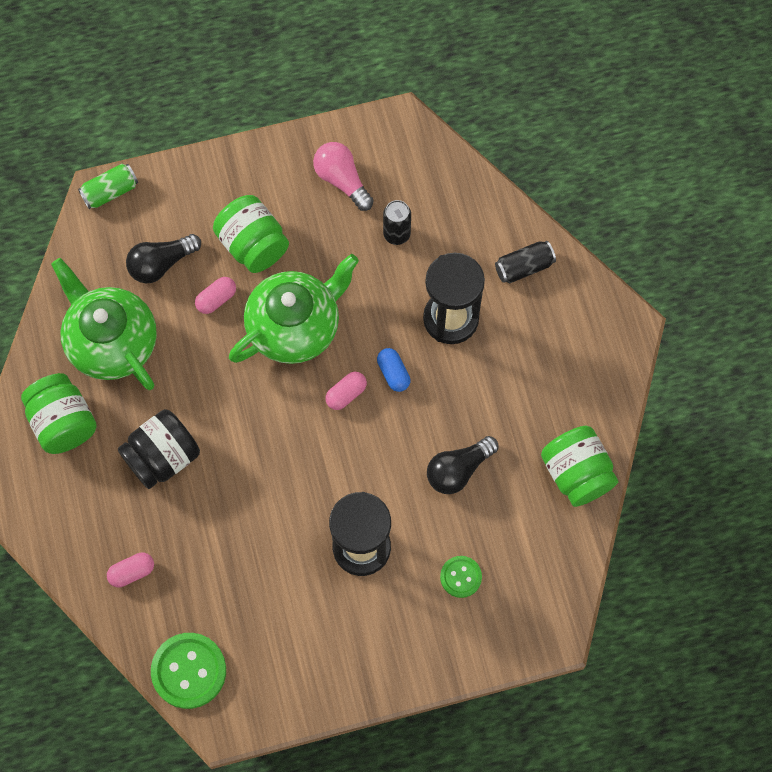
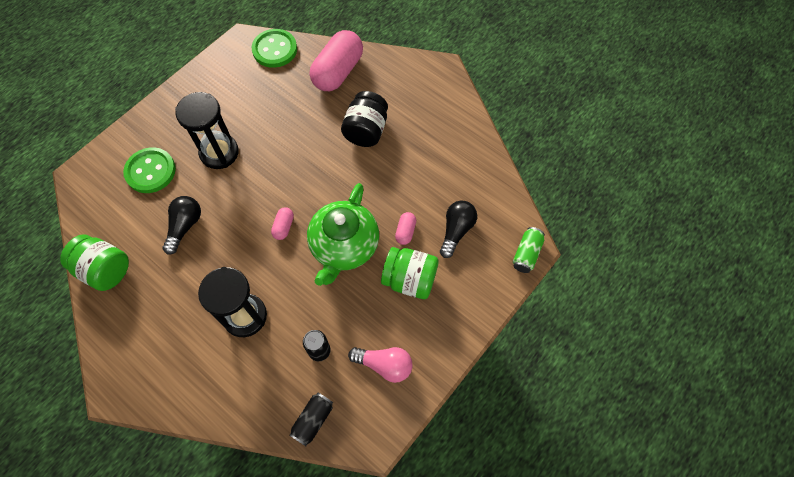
camera: 145 degrees right, 5 degrees down
(63, 423) = (435, 115): green jar -> none
(111, 342) = (446, 169): green teapot -> none
(132, 572) = (338, 72): pink capsule -> pink capsule, size x2.28
(393, 373) = (262, 257): blue capsule -> none
(460, 577) = (150, 171): green button -> green button, size x1.76
(524, 267) = (213, 387): black can -> black can (313, 420)

